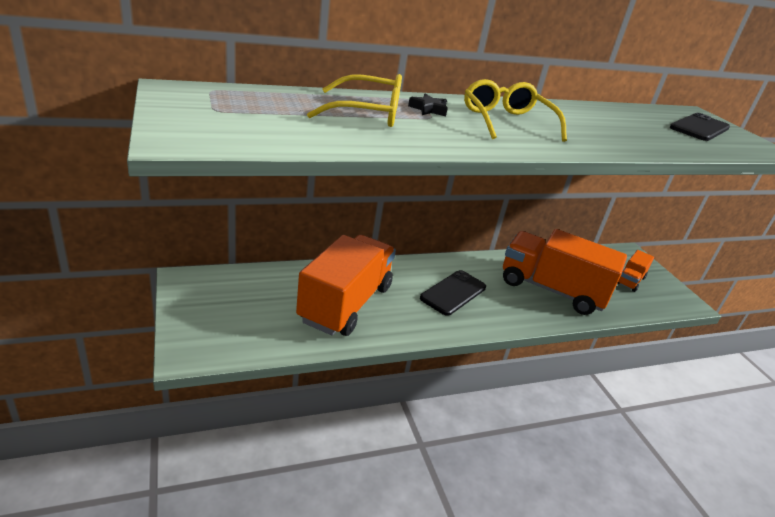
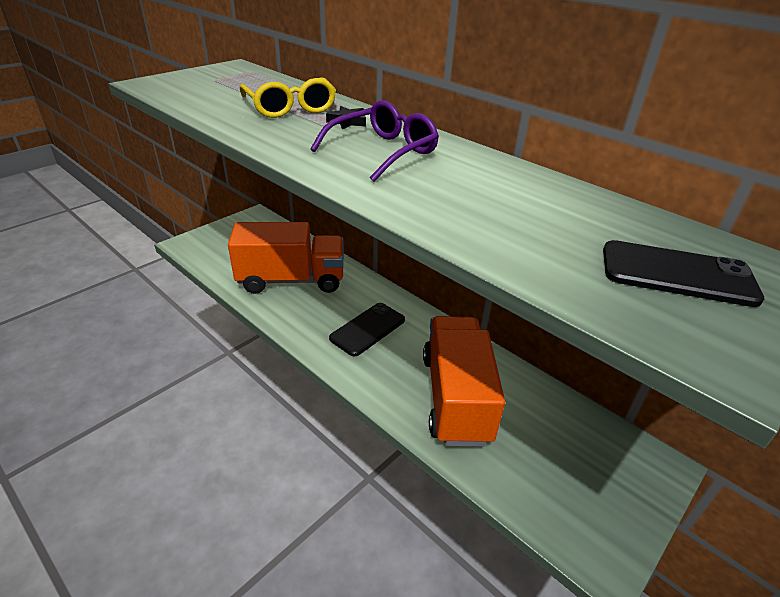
camera: 65 degrees right, 5 degrees up
(453, 293) = (368, 329): black phone -> black phone turned 60 degrees counterclockwise
(506, 121) = (383, 151): yellow glasses -> purple glasses
(630, 280) = (576, 475): orange truck -> none

